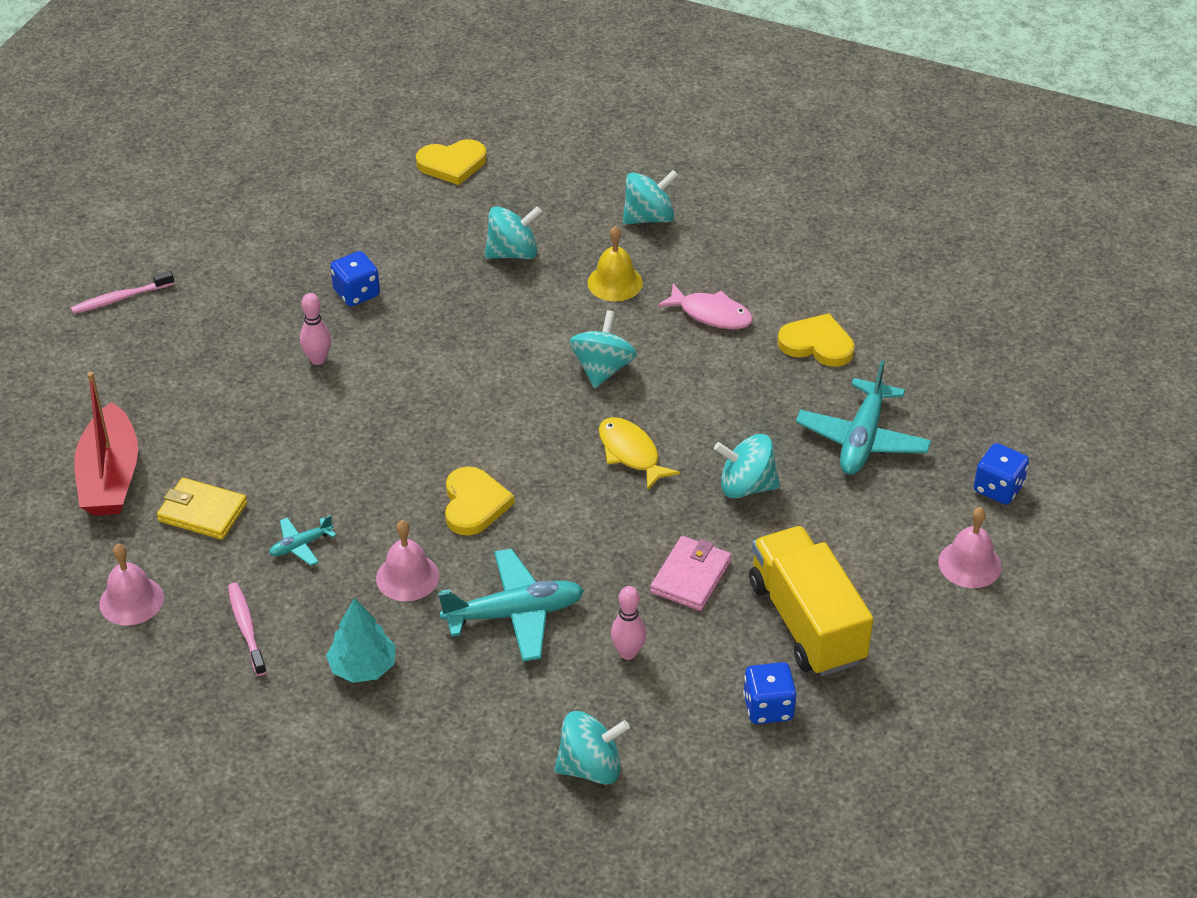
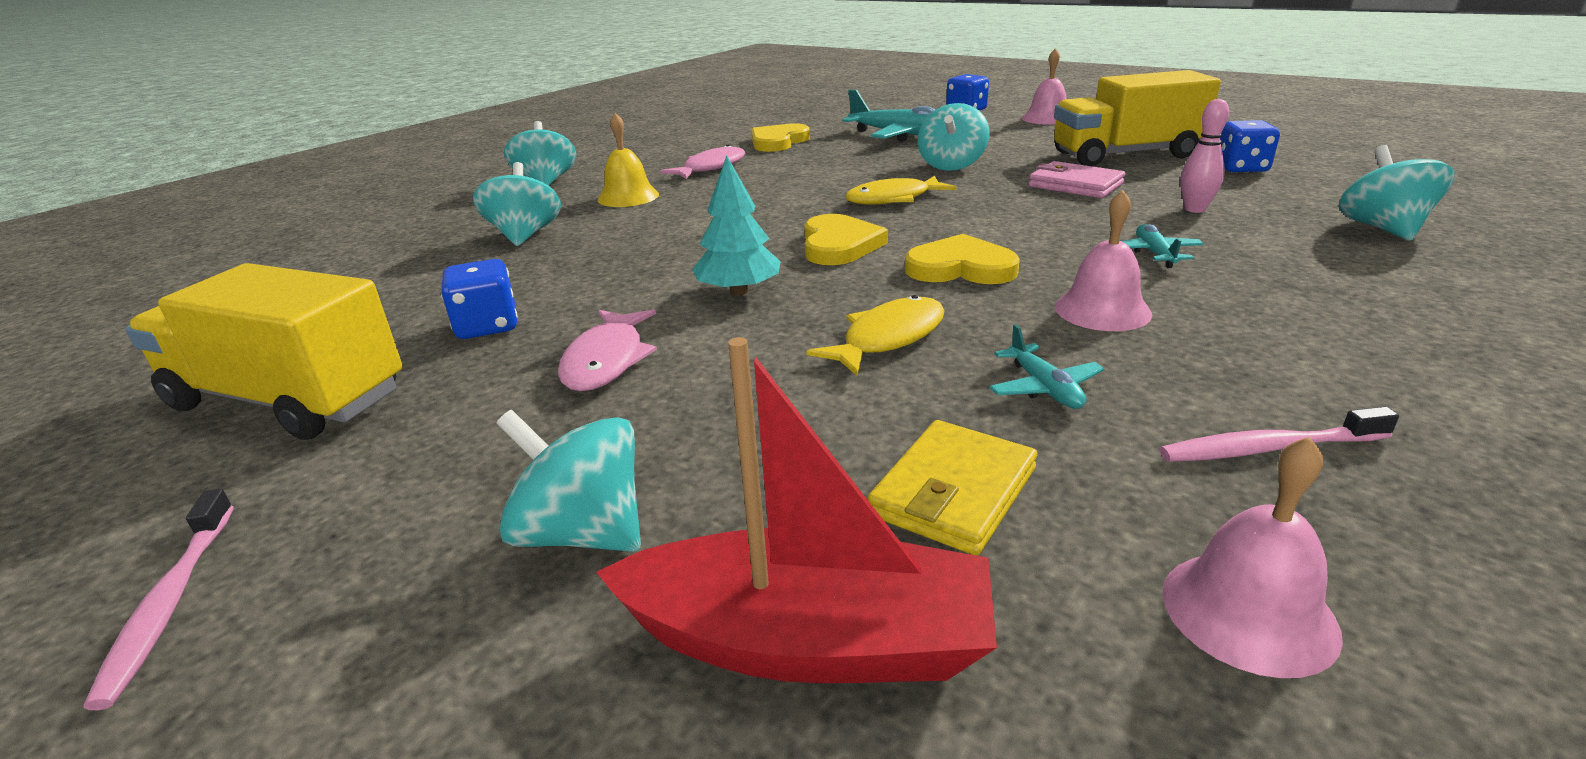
camera: 75 degrees left, 15 degrees down
(265, 252) = (288, 400): none -> yellow truck
(318, 359) = (607, 360): pink bowling pin -> pink fish
(356, 475) = (888, 338): none -> yellow fish
(363, 667) = (1304, 346): turquoise tree -> turquoise tree (739, 291)
(452, 164) = (312, 260): yellow heart -> yellow heart (839, 245)
(514, 614) = (1154, 254): turquoise plane -> turquoise plane, size x0.50
(602, 369) = (758, 205): turquoise spinning top -> turquoise spinning top (583, 533)

